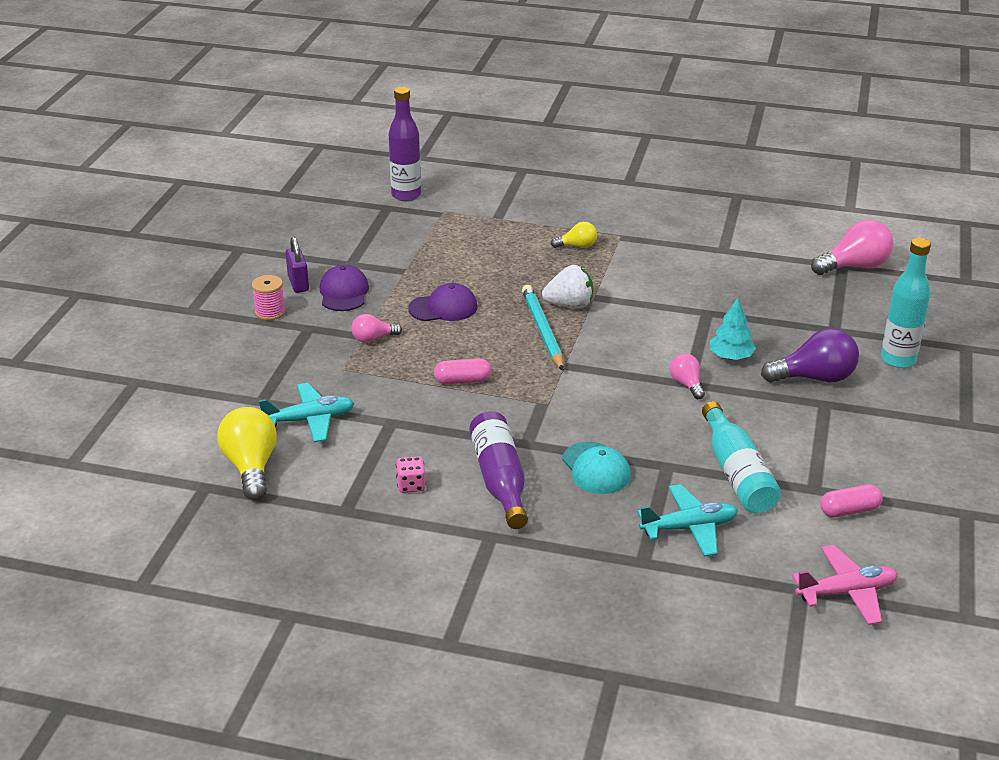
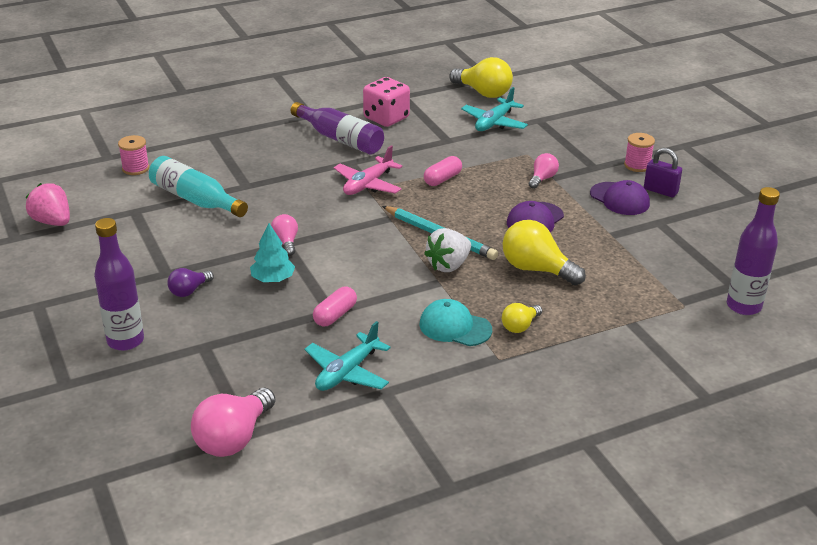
camera: 140 degrees right, 0 degrees up
(411, 485) = (386, 118): pink dice -> pink dice, size x1.90
(505, 273) = (536, 269): none -> yellow light bulb
(596, 468) = (290, 166): turquoise cap -> turquoise cap (455, 327)
(686, 384) = (286, 242): pink light bulb -> pink light bulb turned 135 degrees counterclockwise
(689, 528) = (200, 160): turquoise plane -> turquoise plane (347, 372)
(776, 552) = (135, 168): none -> pink spool
(814, 378) = (189, 291): purple light bulb -> purple light bulb, size x0.55
(846, 592) = (78, 165): pink plane -> pink plane (368, 184)
(849, 510) = (101, 207): pink capsule -> pink capsule (335, 315)
(898, 359) = (125, 341): turquoise bottle -> purple bottle
(915, 516) = (52, 222): none -> pink strawberry

